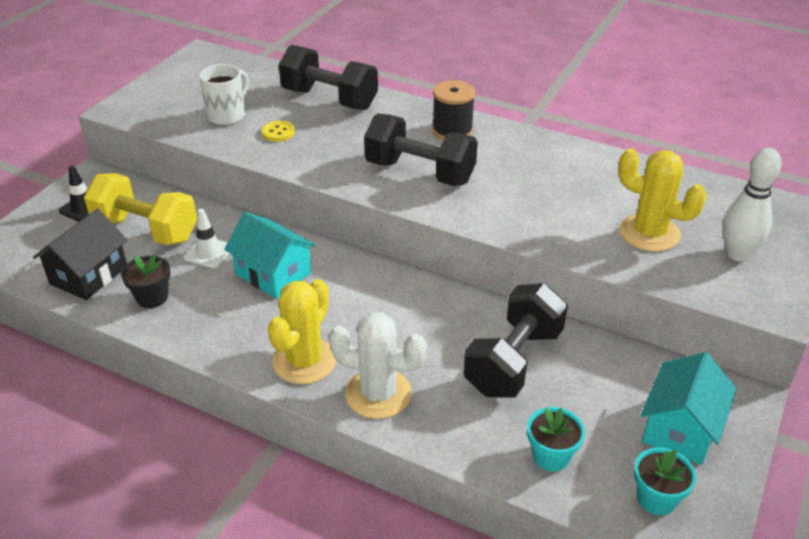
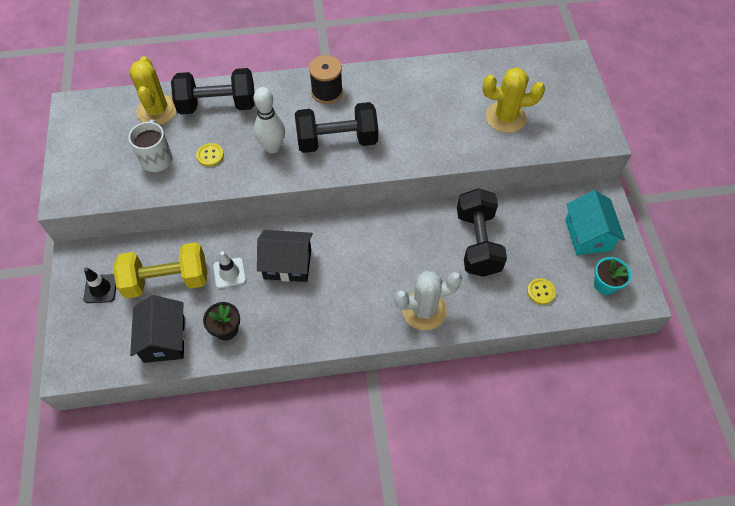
camera: 35 degrees left, 20 degrees up
(273, 273) = (287, 264): turquoise house -> black house
(304, 361) = (364, 315): yellow cactus -> yellow cactus (157, 110)
(551, 456) = (541, 292): turquoise flower pot -> yellow button
(737, 254) = (560, 108): white bowling pin -> white bowling pin (272, 147)

